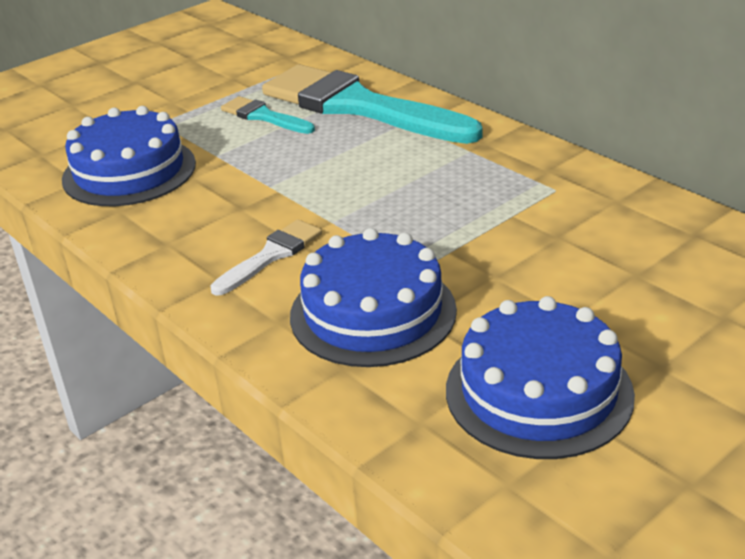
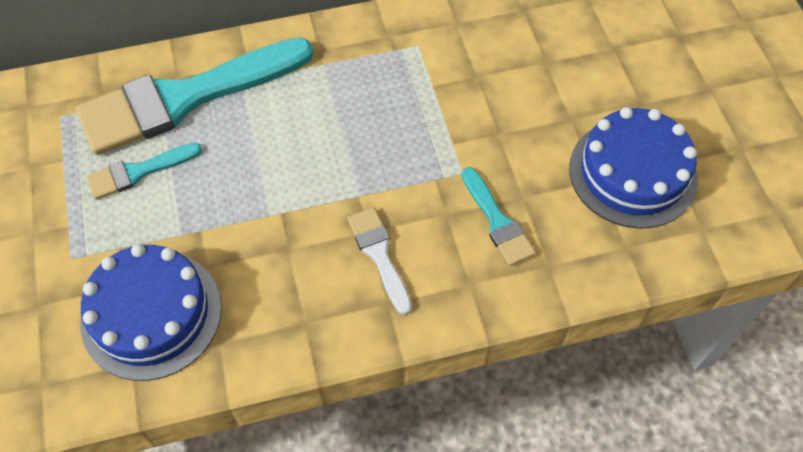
camera: 65 degrees left, 25 degrees up
(373, 312) = (497, 221): blue cake -> turquoise brush

